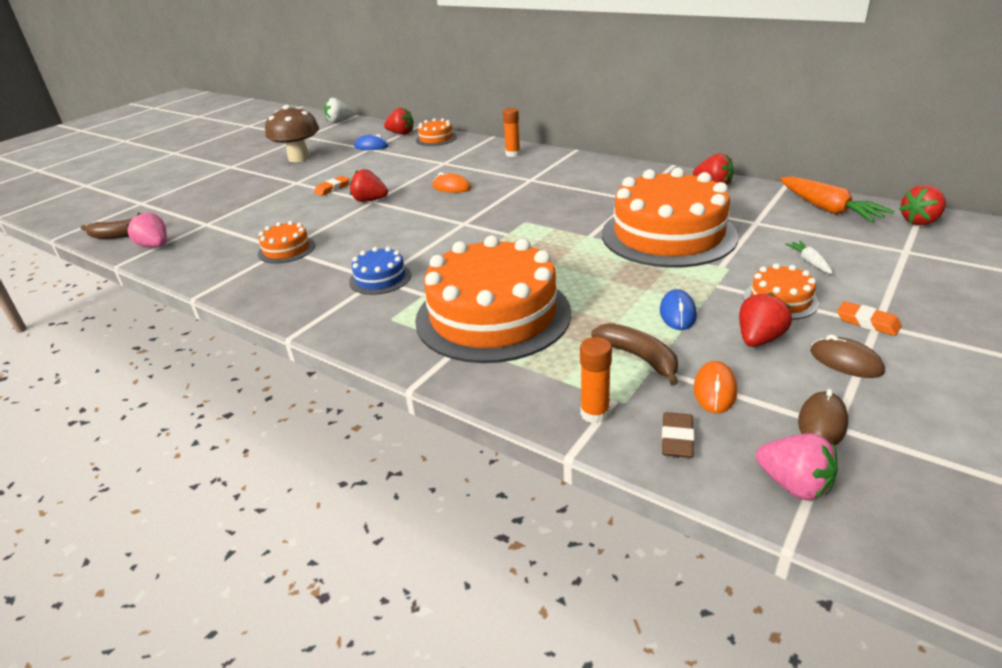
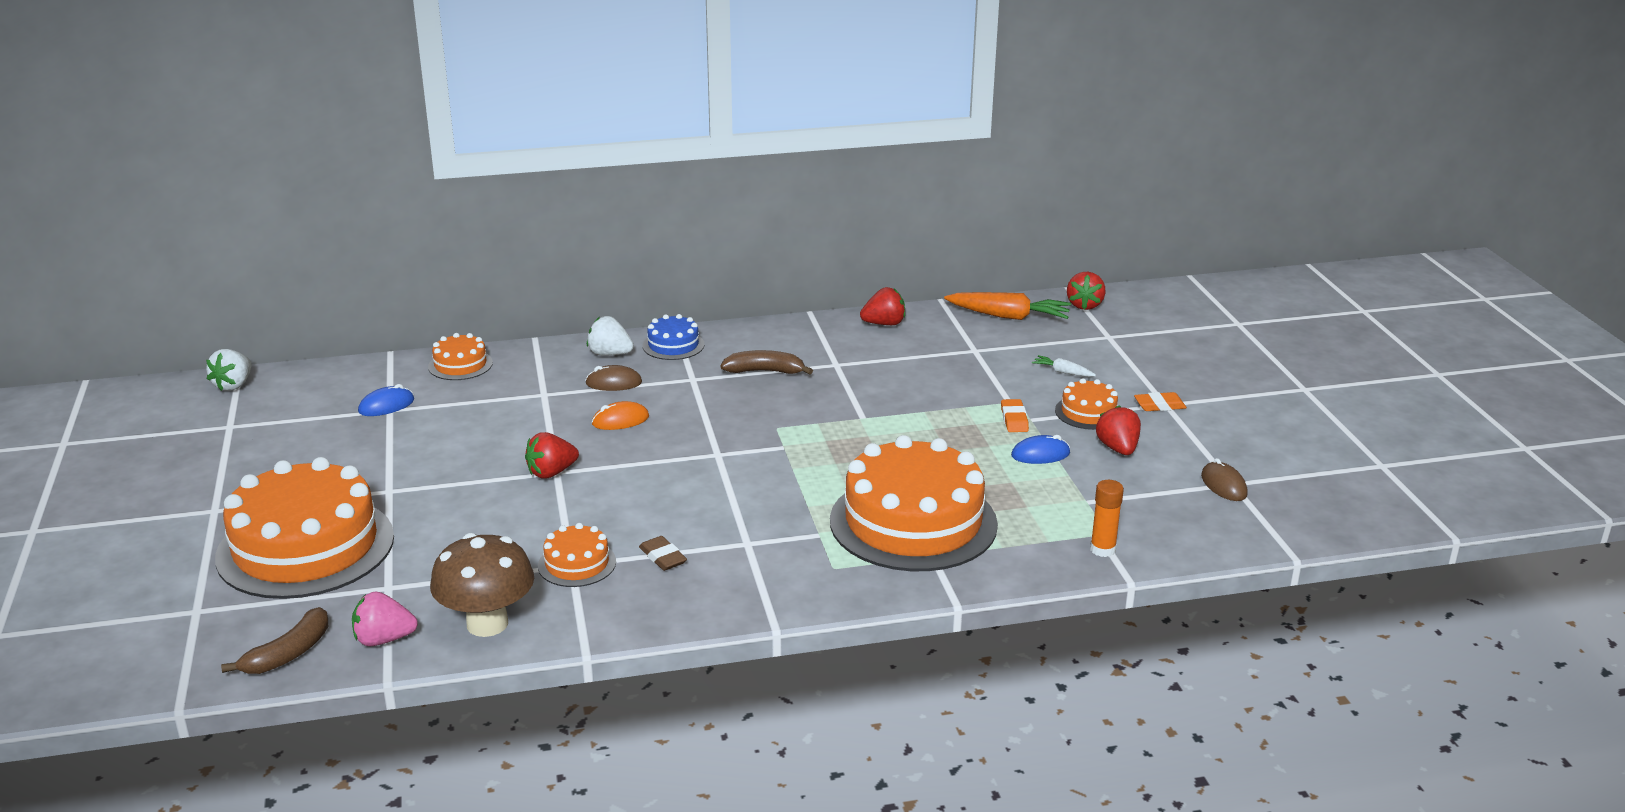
camera: 50 degrees left, 5 degrees down
(299, 158) = (306, 459): brown mushroom -> brown mushroom (487, 624)
(332, 188) = (465, 478): orange eraser -> orange eraser (1014, 419)
(380, 278) = (748, 541): blue cake -> blue cake (673, 345)
(401, 133) = (389, 373): red strawberry -> none
(513, 154) = (610, 354): orange glue stick -> white strawberry
(639, 357) = (1068, 499): brown banana -> brown banana (765, 371)
(668, 235) = (926, 389): orange cake -> orange cake (305, 547)
(677, 313) = (1040, 454): blue mouse -> blue mouse turned 60 degrees counterclockwise
(677, 439) = (1169, 537): brown eraser -> brown eraser (662, 557)
(715, 390) = (1144, 496): orange mouse -> none
(794, 485) = (1257, 527): pink strawberry -> none
(845, 361) = (1184, 440): brown mouse -> brown mouse (614, 383)

